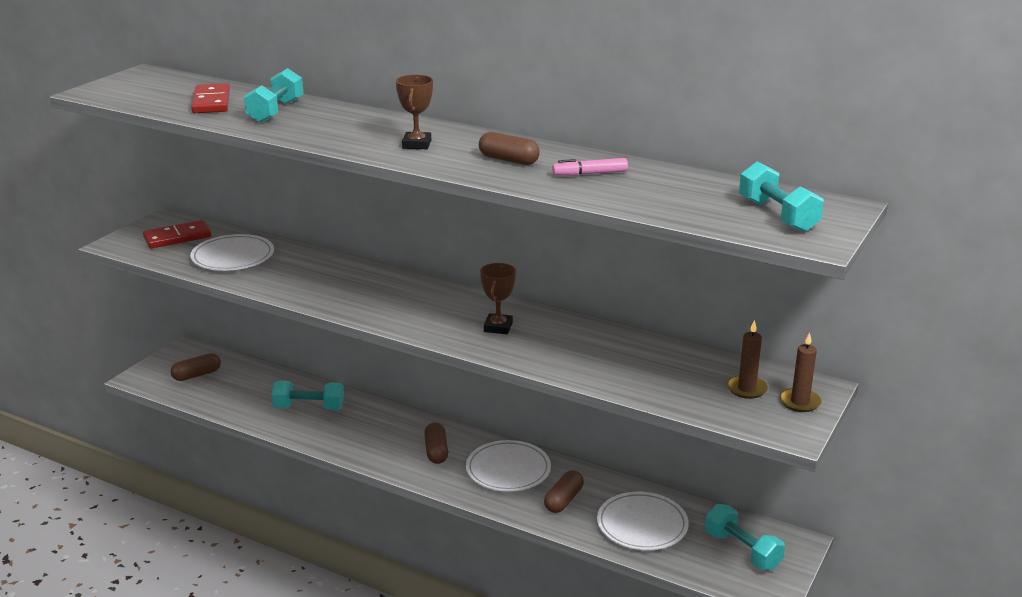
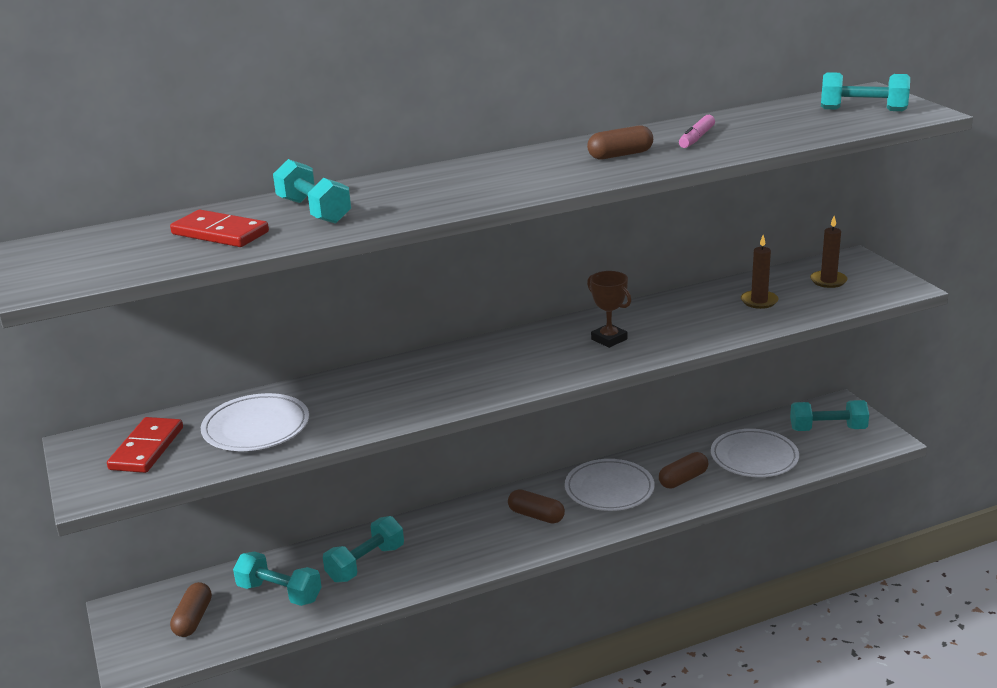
camera: 50 degrees left, 0 degrees up
(248, 391) = (279, 593): none -> turquoise dumbbell
(416, 144) = (522, 176): brown trophy -> none
(563, 500) = (683, 479): brown capsule -> brown capsule turned 75 degrees clockwise
(799, 402) = (867, 270): brown candle -> brown candle (759, 301)

